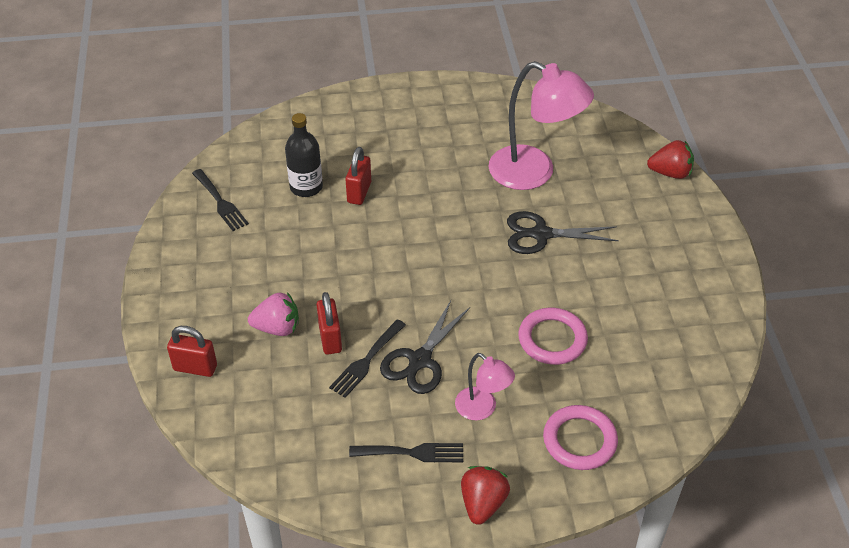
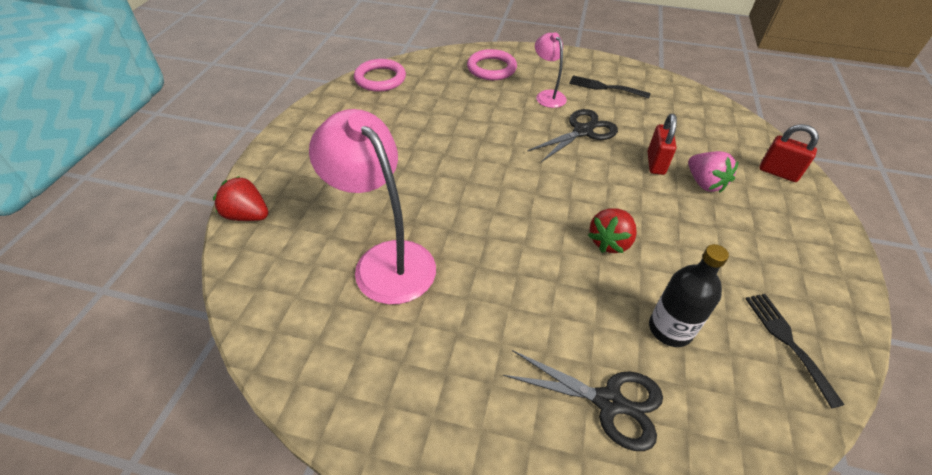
camera: 160 degrees left, 0 degrees up
(277, 328) = (704, 183): pink strawberry -> pink strawberry turned 135 degrees counterclockwise
(359, 192) = (602, 299): red padlock -> none
(366, 361) = (627, 141): black fork -> none
(483, 503) = (568, 59): red strawberry -> red strawberry (609, 242)
(541, 234) = (425, 194): black scissors -> black scissors (608, 402)
(552, 339) = (472, 118): pink ring -> pink ring (380, 79)

